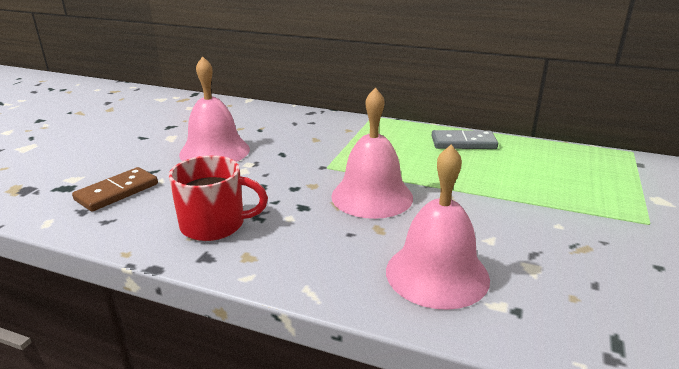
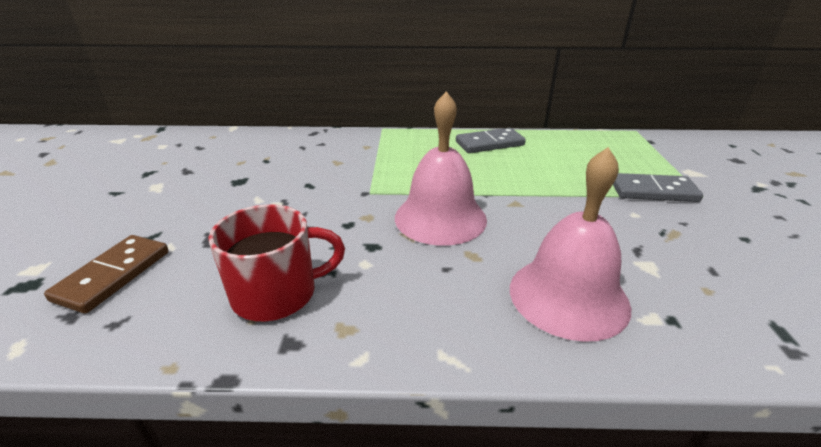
camera: 20 degrees left, 5 degrees up
(214, 151) = (224, 195): pink bell -> none
(597, 209) = (653, 191): none -> grey domino

